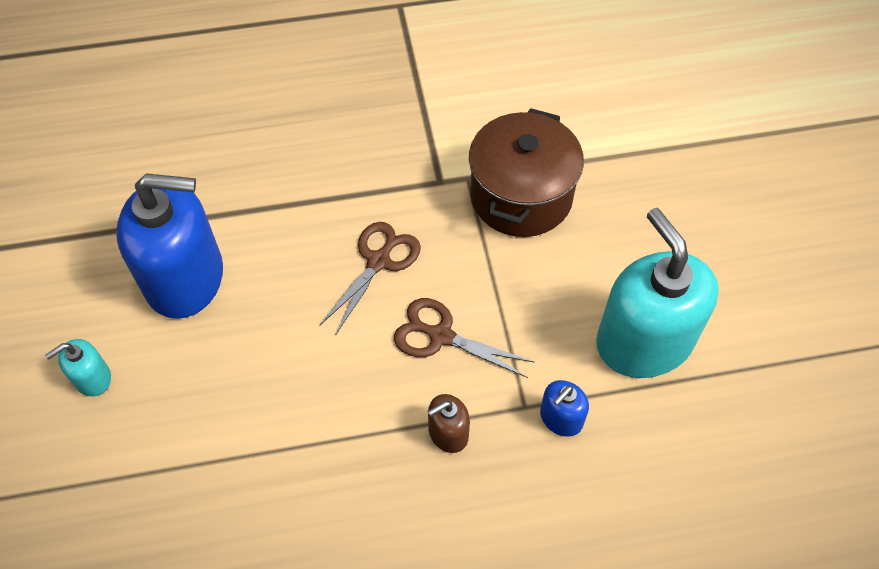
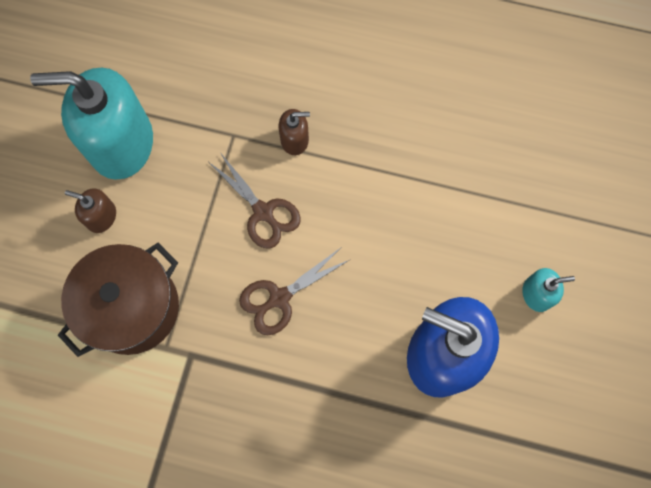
camera: 155 degrees left, 15 degrees up
(561, 418) = (213, 117): blue soap dispenser -> none
(609, 260) = (101, 216): none -> brown soap dispenser
(644, 341) = (121, 143): turquoise soap dispenser -> turquoise soap dispenser turned 90 degrees clockwise

